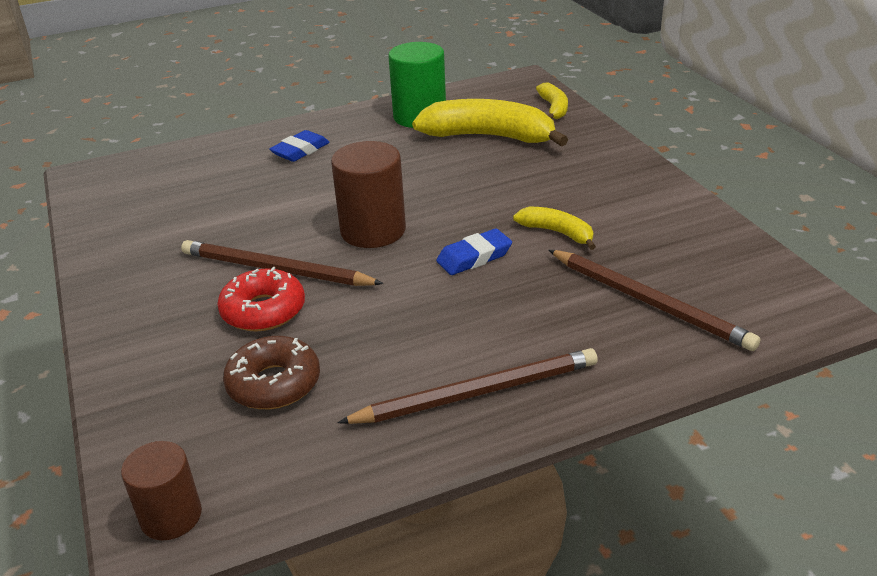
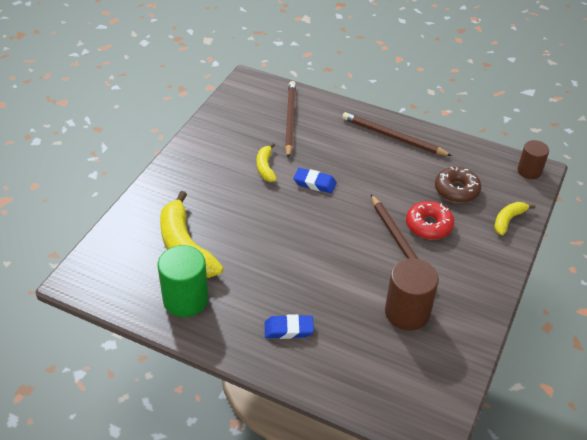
camera: 135 degrees left, 10 degrees up
(373, 231) = (333, 231): brown cylinder -> brown cylinder (407, 312)
(554, 108) = (117, 238): yellow banana -> yellow banana (508, 220)

